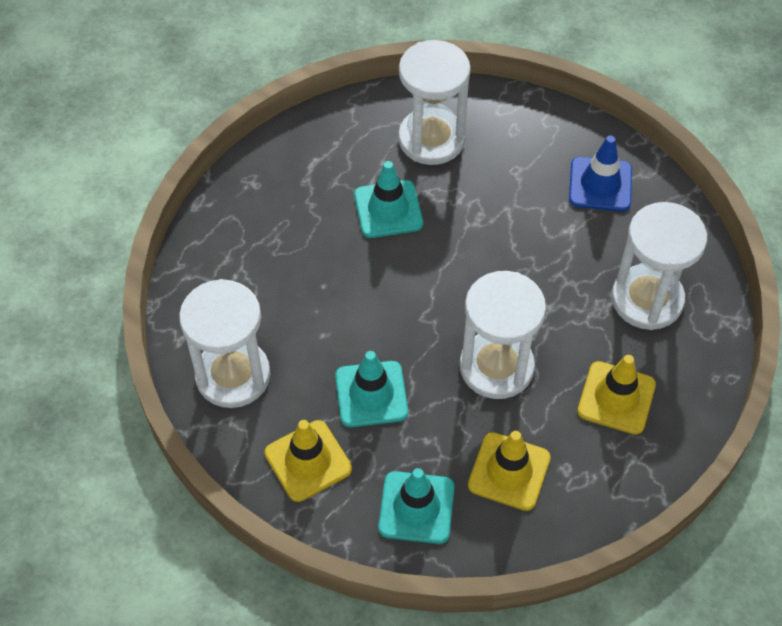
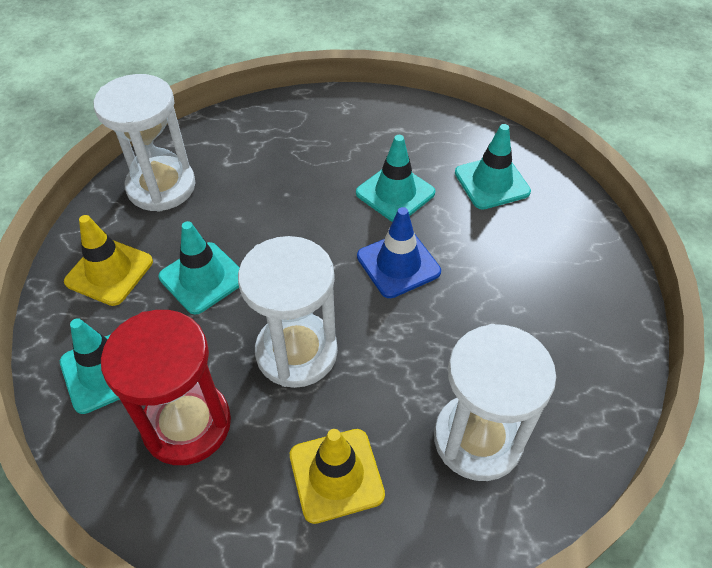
camera: 55 degrees right, 5 degrees down
(431, 139) = (492, 182): white hourglass -> turquoise traffic cone
(509, 471) = (187, 424): yellow traffic cone -> red hourglass
(600, 184) = (572, 324): blue traffic cone -> blue traffic cone (398, 264)

